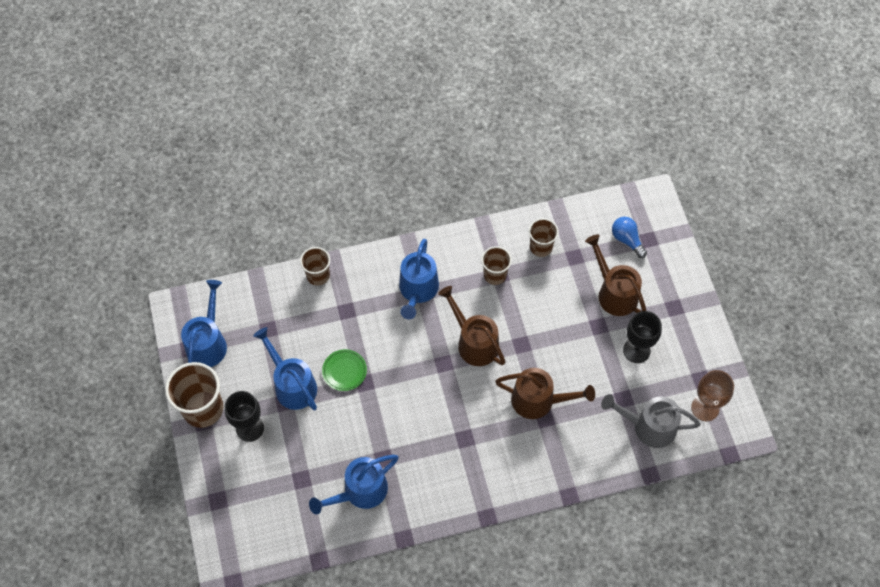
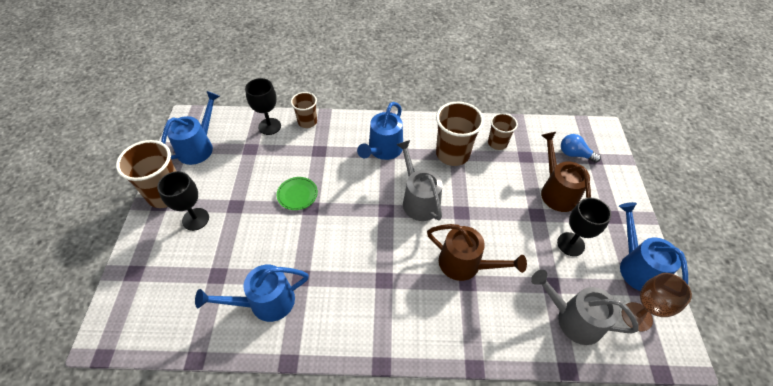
camera: 15 degrees right, 10 degrees down
(277, 293) = (269, 126): none -> black goblet
(292, 384) = (248, 194): blue watering can -> blue watering can (636, 266)
(474, 342) = (418, 200): brown watering can -> grey watering can
(495, 275) = (452, 154): brown cup -> brown cup, size x1.68
(627, 240) = (574, 154): blue light bulb -> blue light bulb turned 45 degrees counterclockwise

